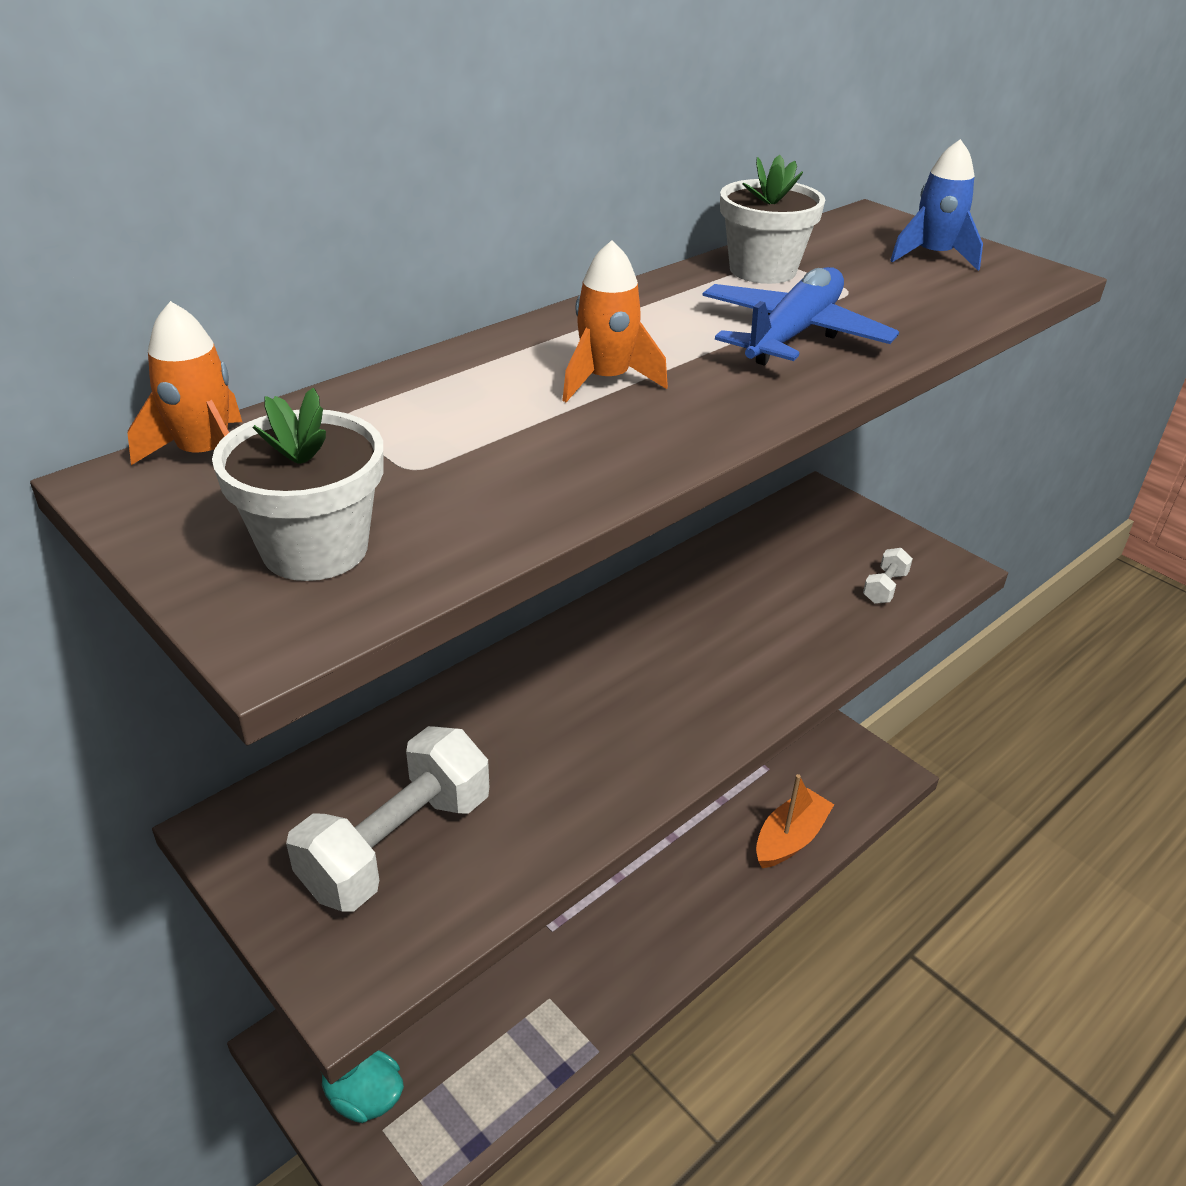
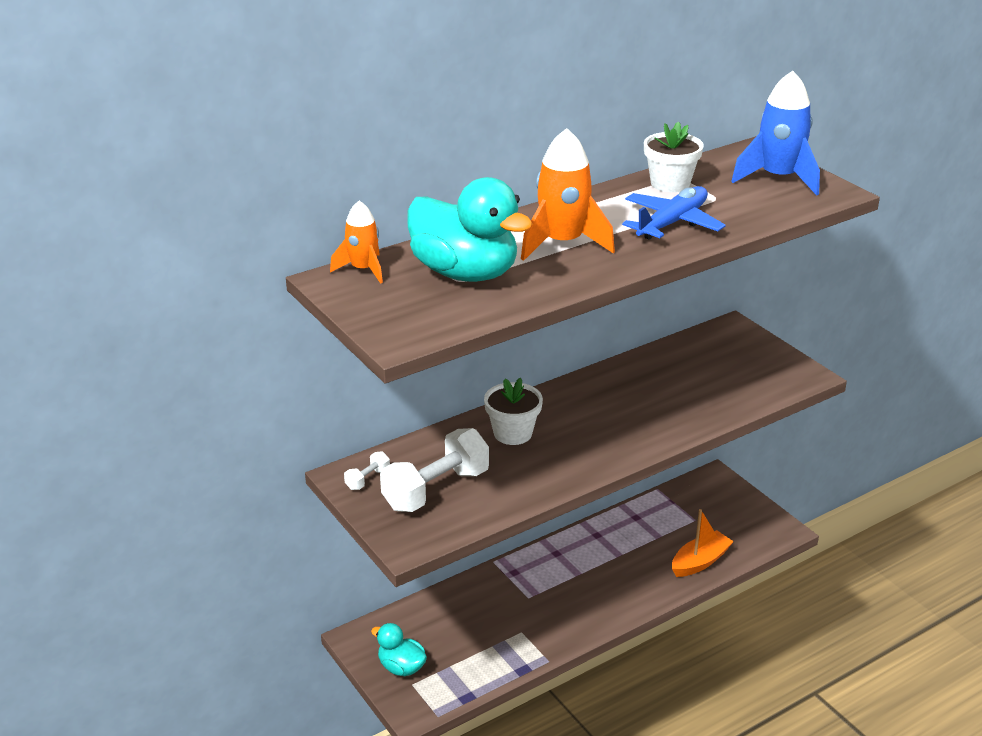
camera: 10 degrees right, 5 degrees down
(315, 549) = (414, 312): white flower pot -> white flower pot (512, 433)
(423, 451) = (465, 273): none -> turquoise duck
(606, 380) = (562, 243): orange rocket -> orange rocket, size x1.66
(884, 588) = (758, 384): white dumbbell -> white dumbbell (367, 479)
(933, 256) = (778, 178): blue rocket -> blue rocket, size x1.66

